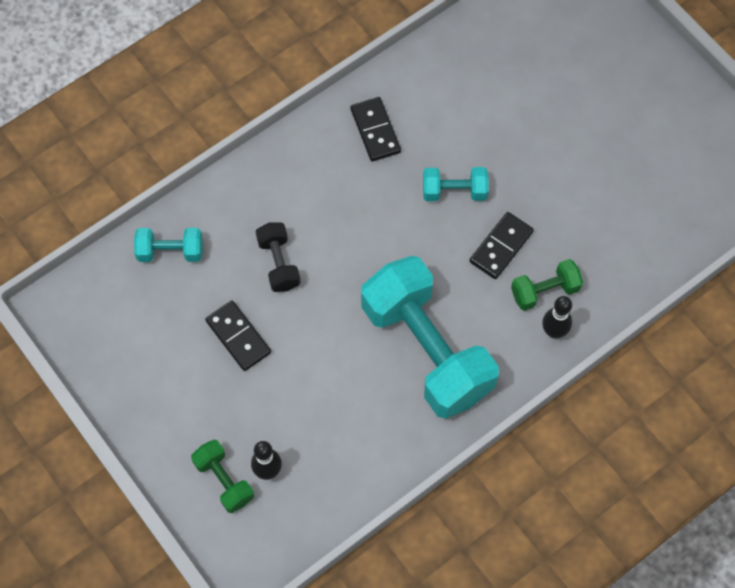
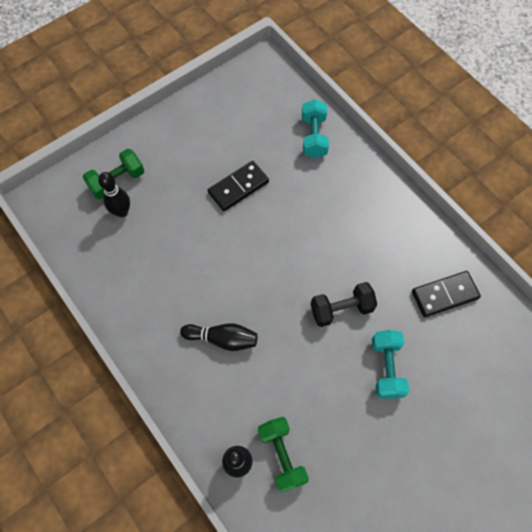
camera: 90 degrees right, 0 degrees up
(278, 263) = (305, 216): black dumbbell -> black dumbbell (341, 309)
(426, 350) = (222, 339): turquoise dumbbell -> black bowling pin
(501, 247) = (329, 412): black domino -> none

